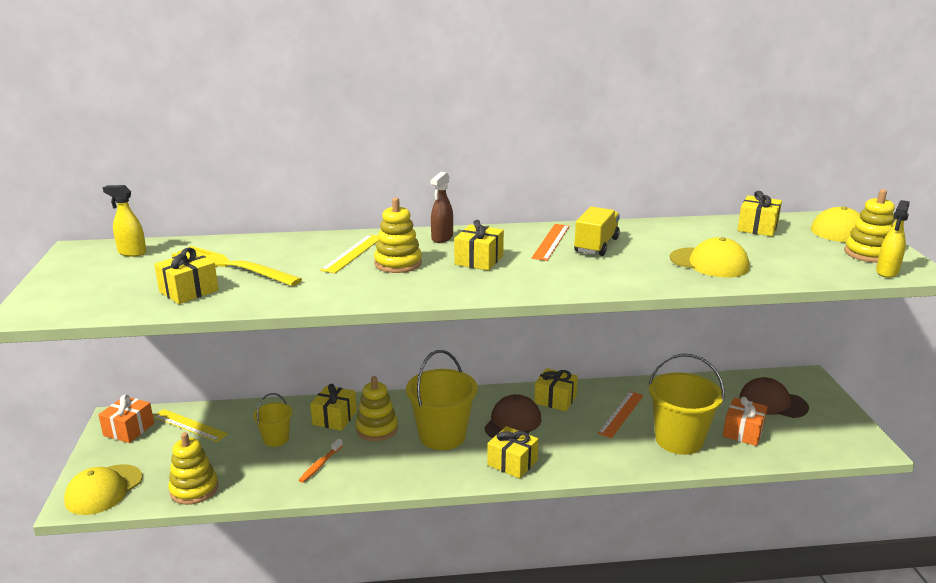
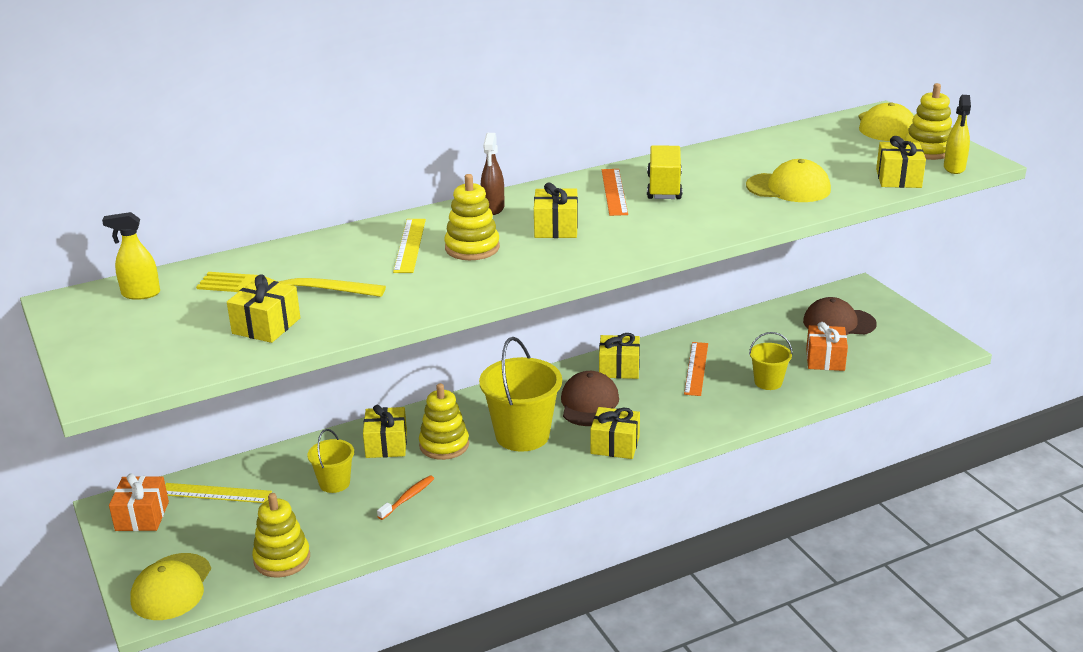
camera: 20 degrees left, 5 degrees up
(320, 465) = (408, 498): orange toothbrush -> orange toothbrush turned 150 degrees counterclockwise
(679, 440) = (768, 382): yellow bucket -> yellow bucket, size x0.54
(757, 227) = (809, 138): yellow gift -> yellow gift (898, 178)

